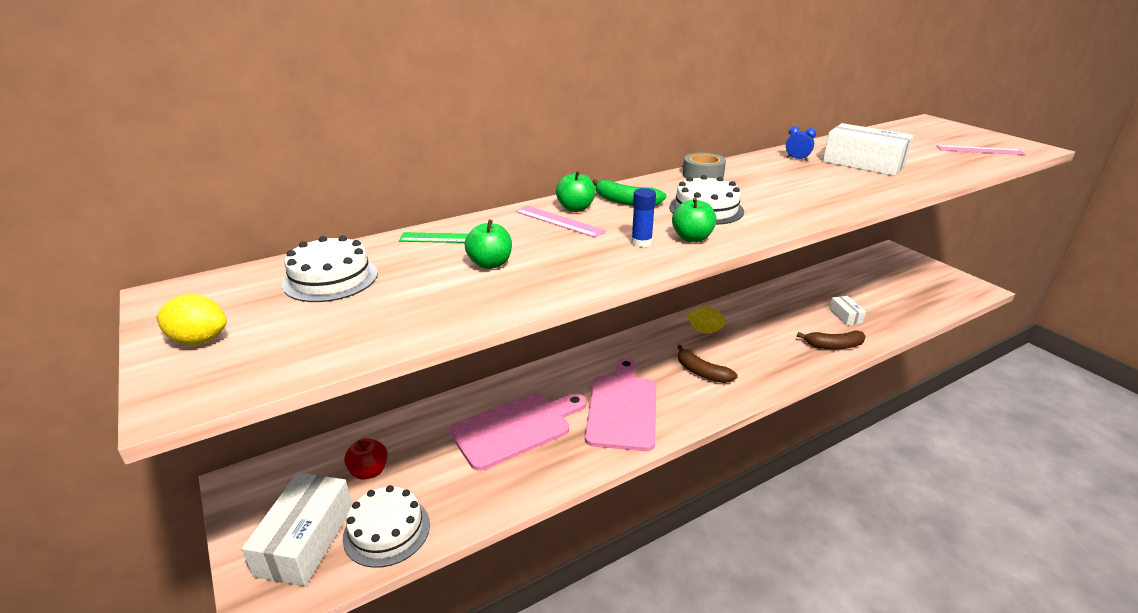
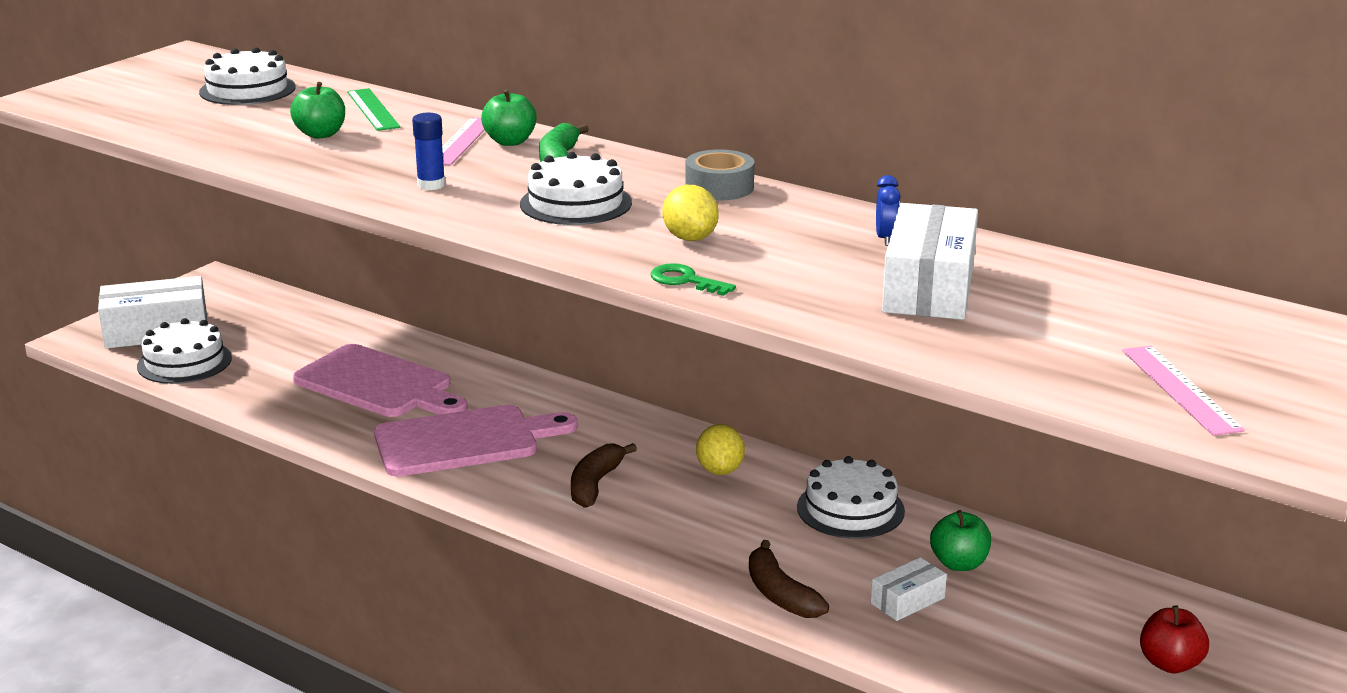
camera: 65 degrees right, 5 degrees down
(199, 340) = (118, 82): yellow lemon -> yellow lemon (690, 238)
(369, 471) = (261, 329): red apple -> red apple (1170, 664)
(692, 238) = (466, 206): green apple -> green apple (959, 563)
(759, 307) = (850, 509): none -> white cake
(844, 204) = (685, 281): none -> green key

